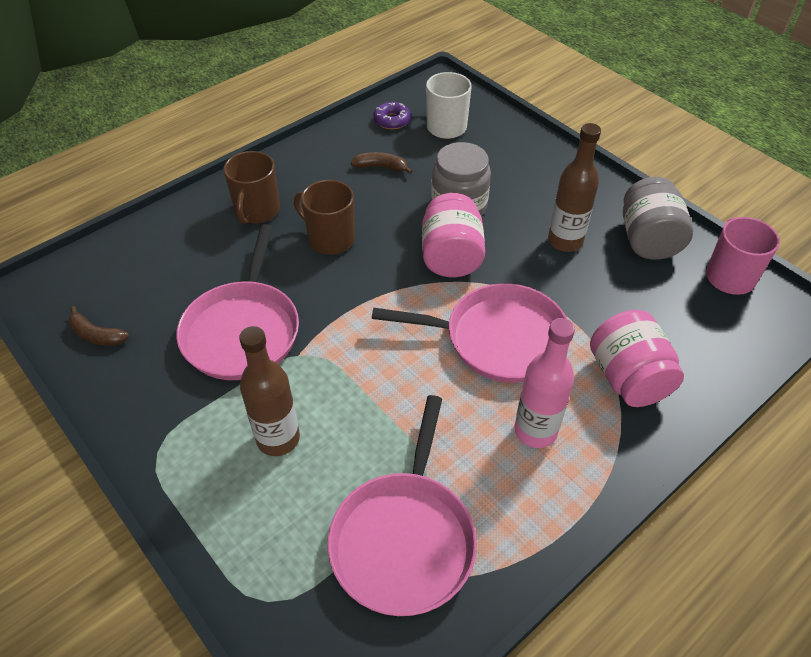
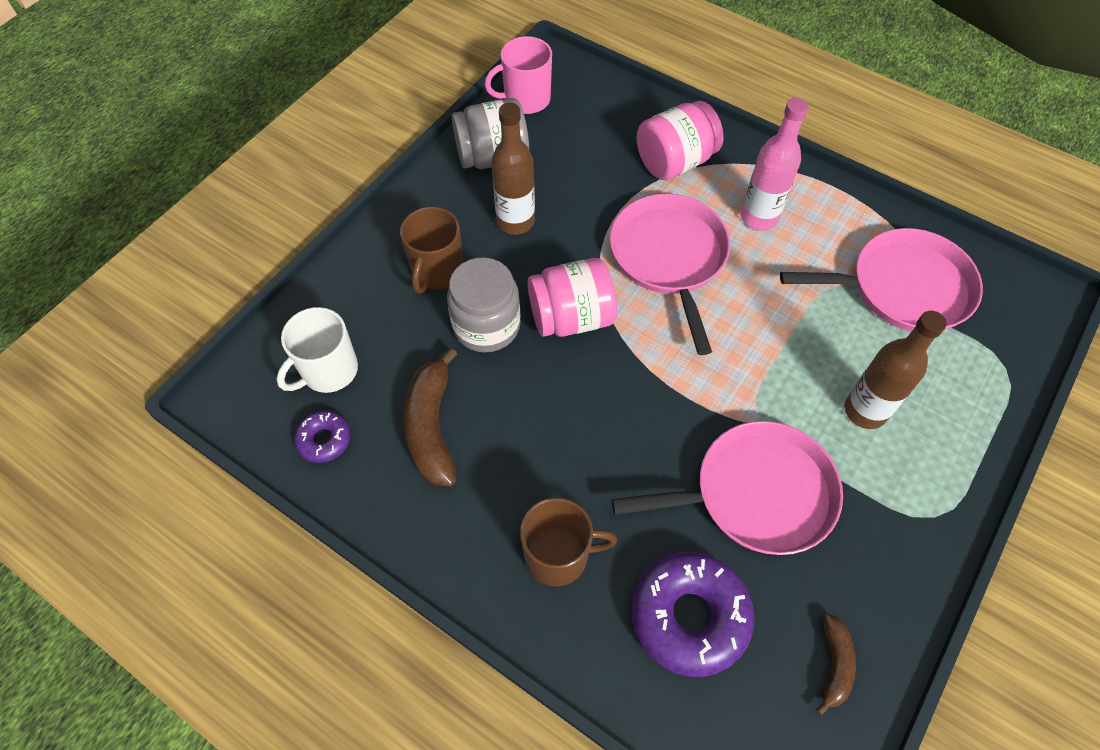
camera: 105 degrees left, 10 degrees up
(178, 266) = (689, 616): none -> purple donut
(330, 239) = (582, 448): brown mug -> brown mug (437, 271)
(381, 167) = (432, 427): brown banana -> brown banana, size x1.76

